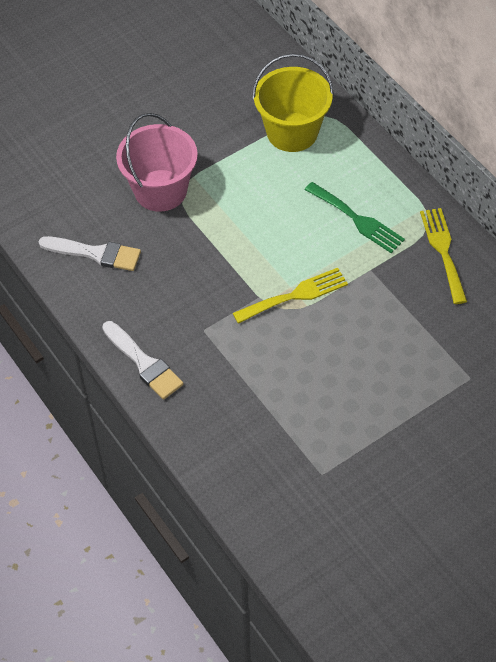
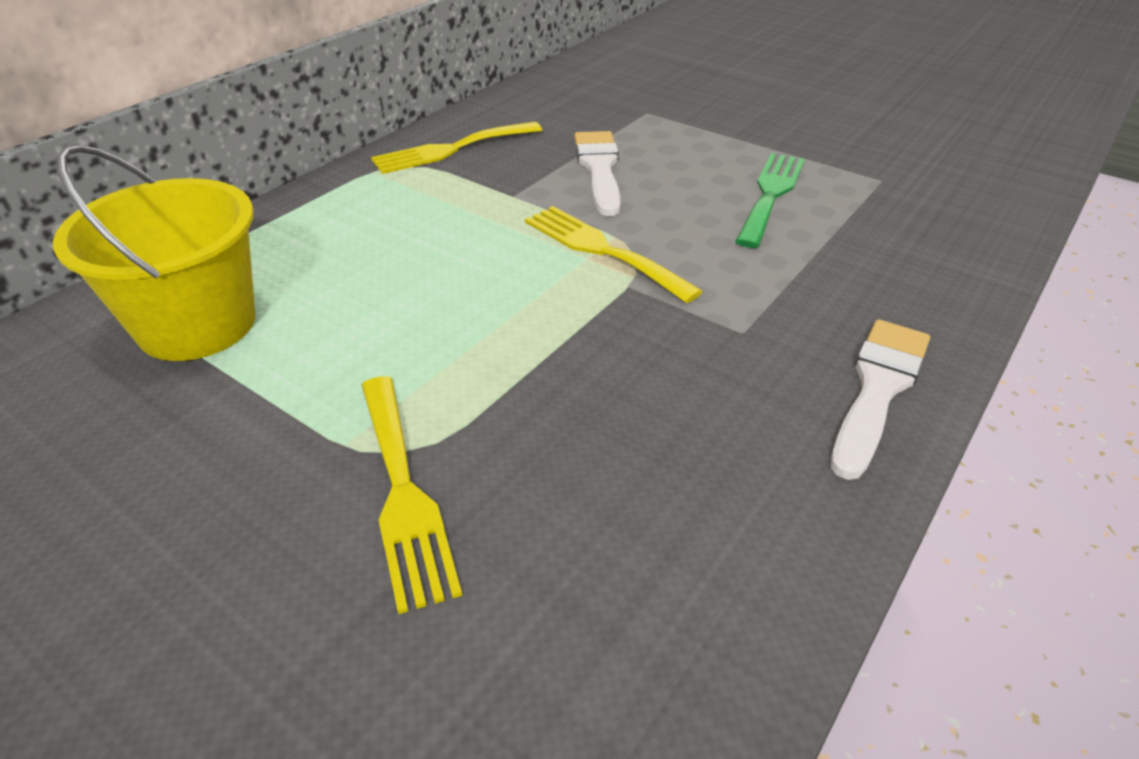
camera: 110 degrees left, 15 degrees down
(95, 253) = (658, 566): white brush -> white brush (599, 169)
(160, 190) = (403, 492): pink bucket -> yellow fork
(357, 219) = (414, 220): green fork -> green fork (770, 194)

